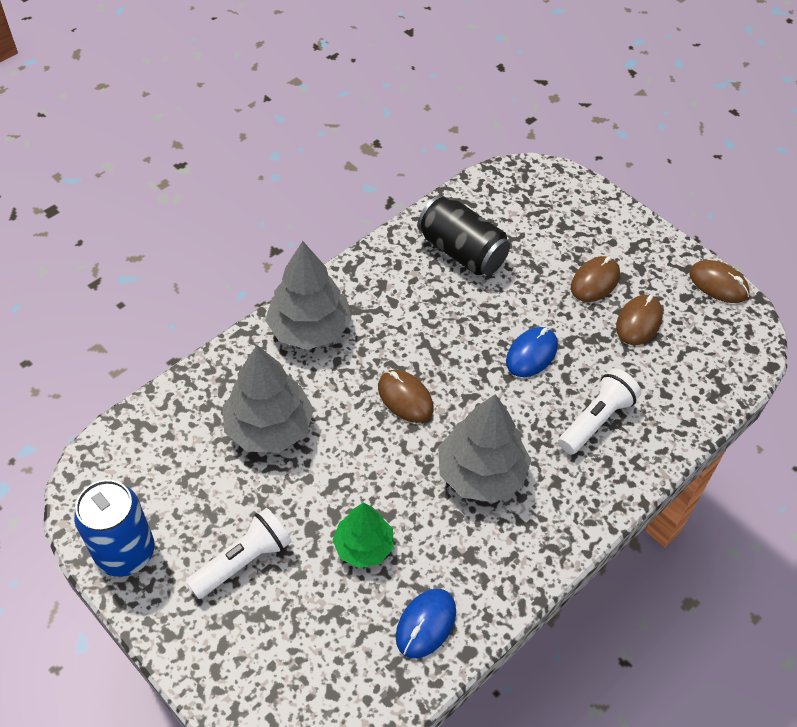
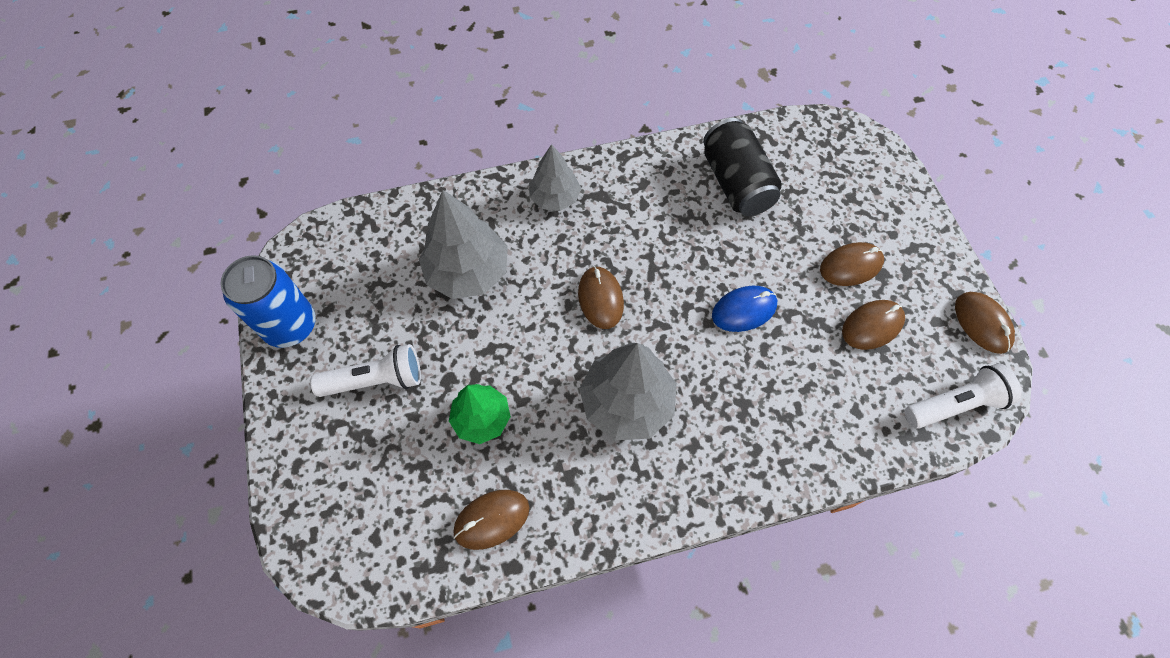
camera: 30 degrees right, 10 degrees up
(309, 329) = (555, 198): grey tree -> grey tree, size x0.63
(425, 624) = (491, 519): blue mouse -> brown mouse
(596, 420) = (769, 404): white flashlight -> white flashlight (955, 404)

